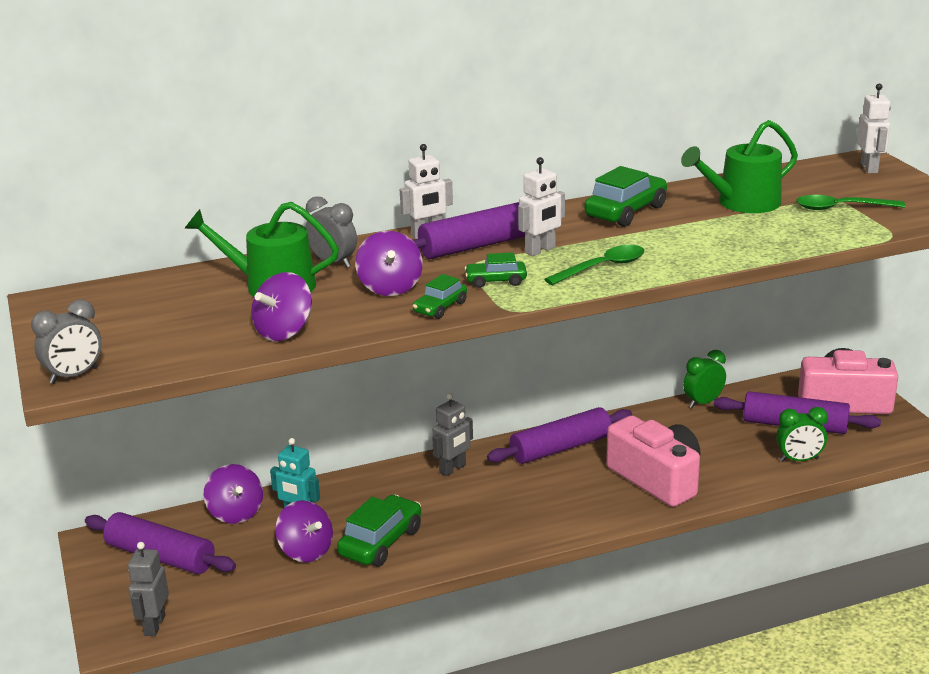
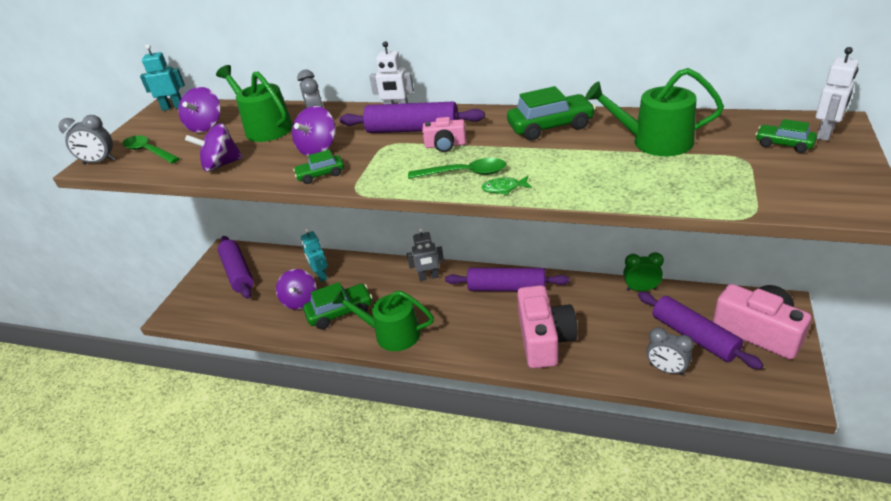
camera: 40 degrees right, 10 degrees up
(66, 297) = (173, 107): none -> turquoise robot
(154, 625) = (192, 315): grey robot -> none
(235, 513) = (295, 260): purple spinning top -> purple spinning top (206, 126)
(478, 537) = (391, 334): none -> green watering can
(496, 281) = (382, 163): green car -> green car (784, 144)
(540, 250) = (445, 145): white robot -> pink camera
(662, 269) = (504, 188): none -> green fish
(799, 460) = (666, 369): green clock -> grey clock
(841, 208) = (740, 170): green spoon -> green spoon (148, 151)

